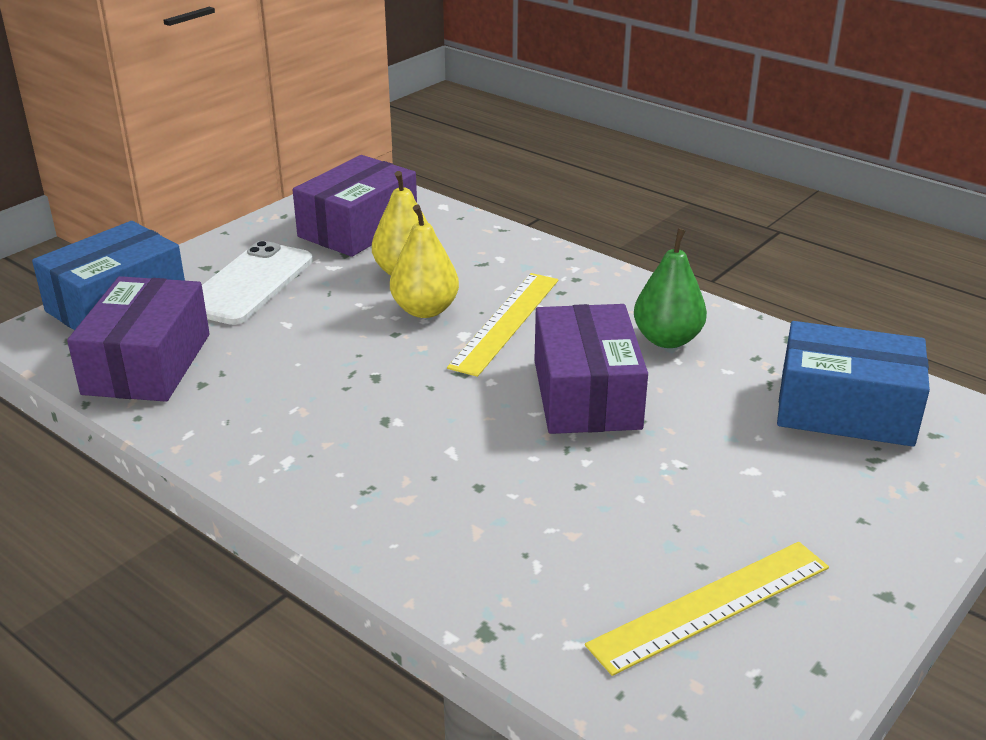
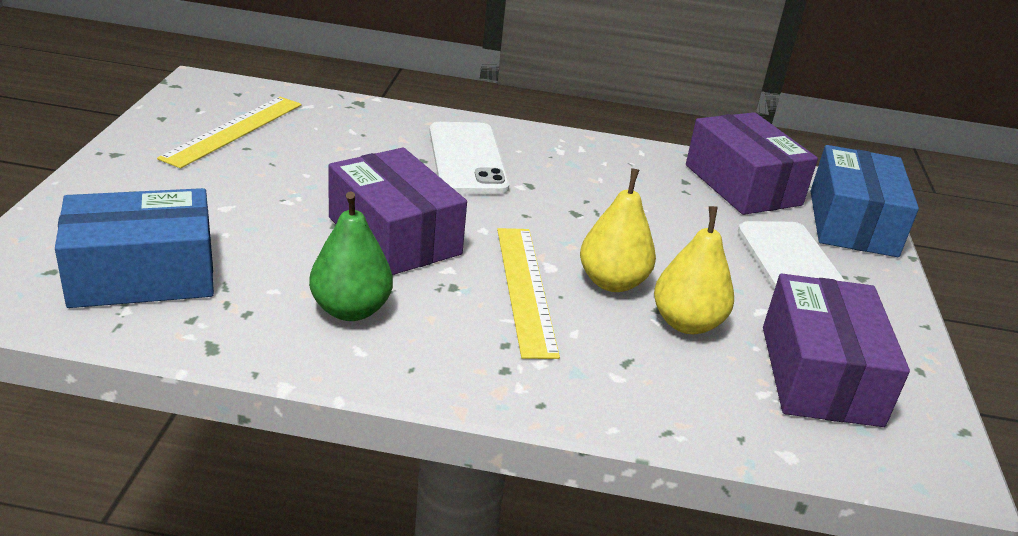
camera: 145 degrees right, 0 degrees up
(421, 474) = (467, 159): none -> white phone

